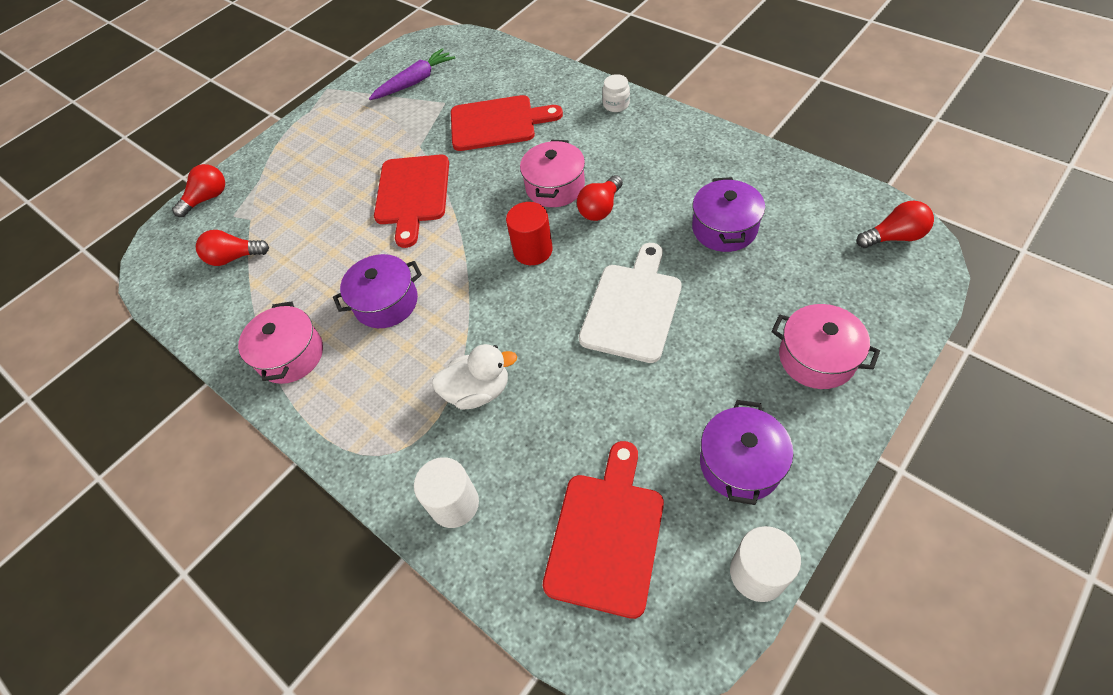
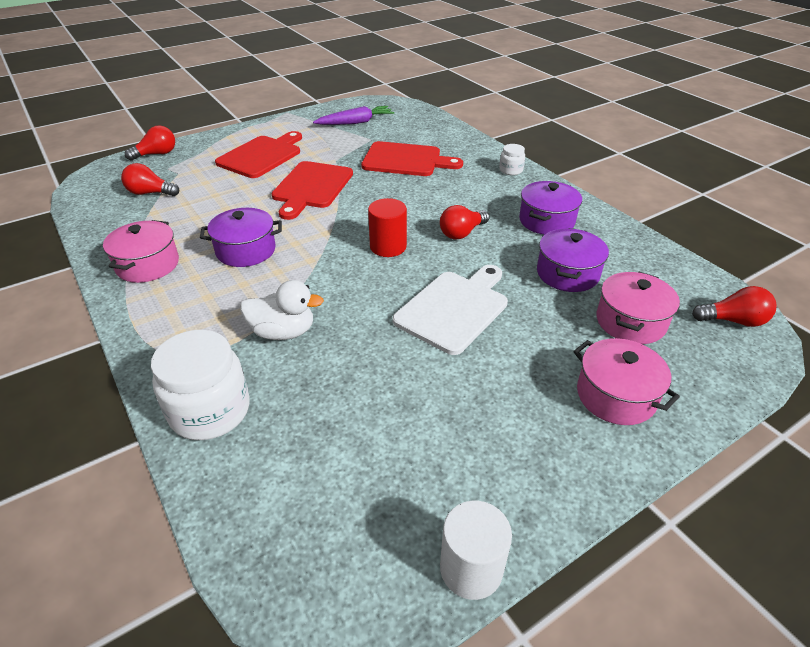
camera: 10 degrees right, 15 degrees down
(454, 504) = (210, 411): white cylinder -> white jar
(555, 187) = (430, 210): pink pot -> pink pot (630, 322)
(606, 535) = (334, 482): red cutting board -> red cutting board (262, 156)
(740, 463) = (498, 462): purple pot -> purple pot (546, 221)

